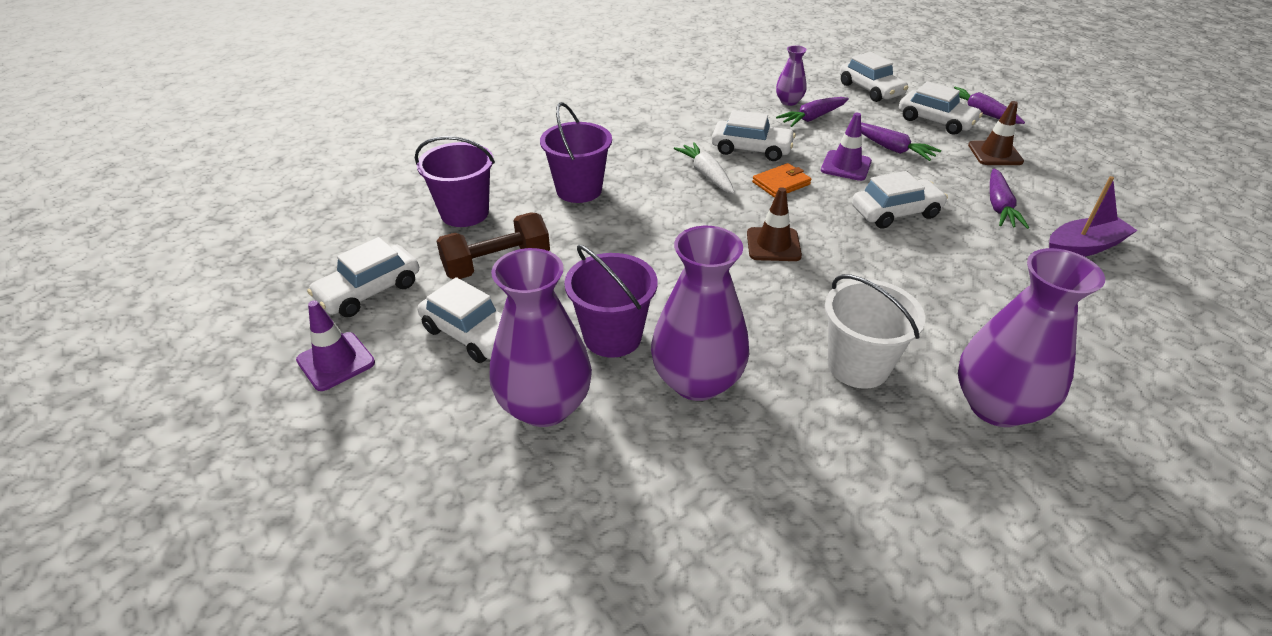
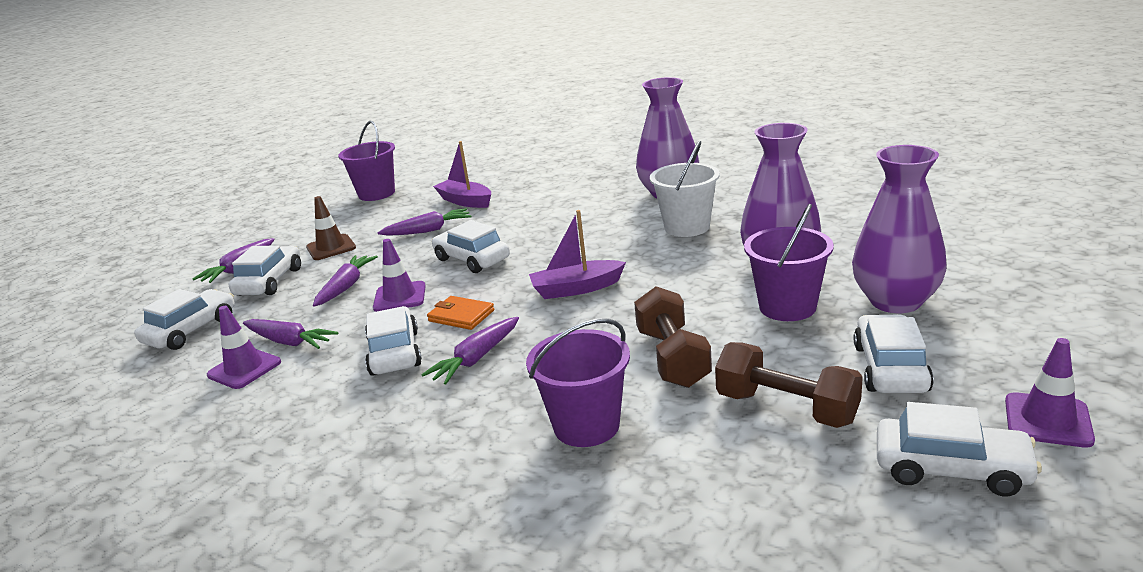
camera: 115 degrees left, 15 degrees down
(465, 213) = (731, 489): purple bucket -> purple bucket (376, 194)
(610, 247) = (672, 358): none -> brown dumbbell
(706, 174) = (476, 359): white carrot -> purple carrot
(773, 245) = (576, 289): brown traffic cone -> purple boat
(789, 101) = (244, 369): purple vase -> purple traffic cone

